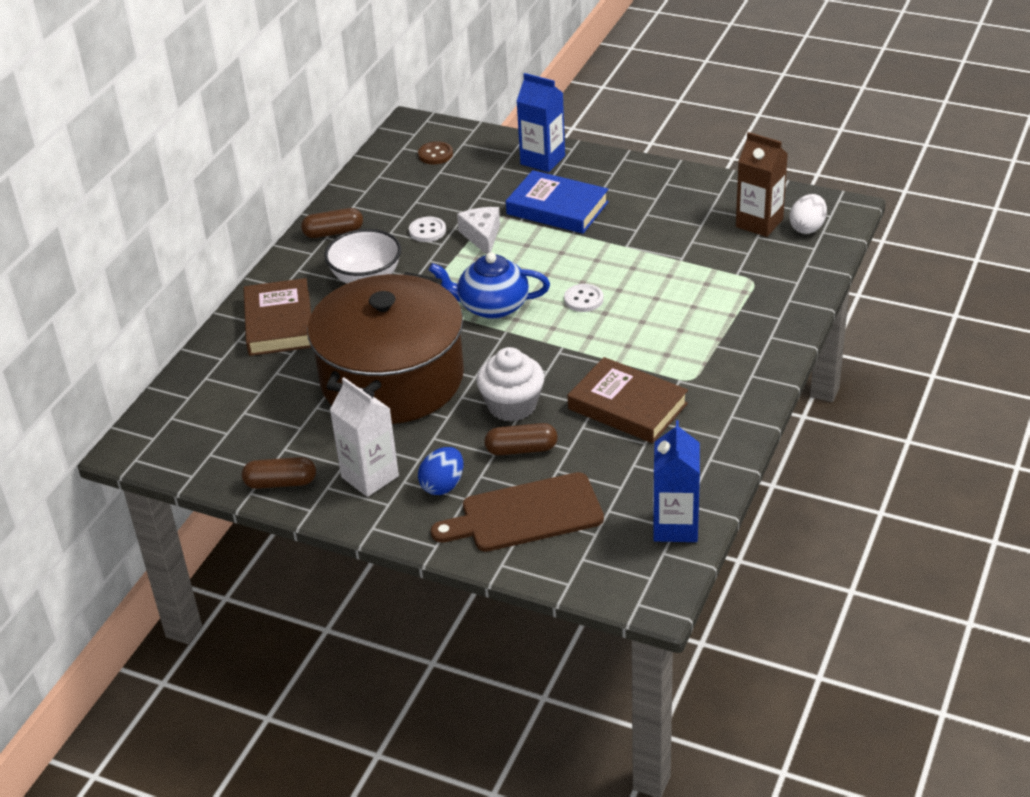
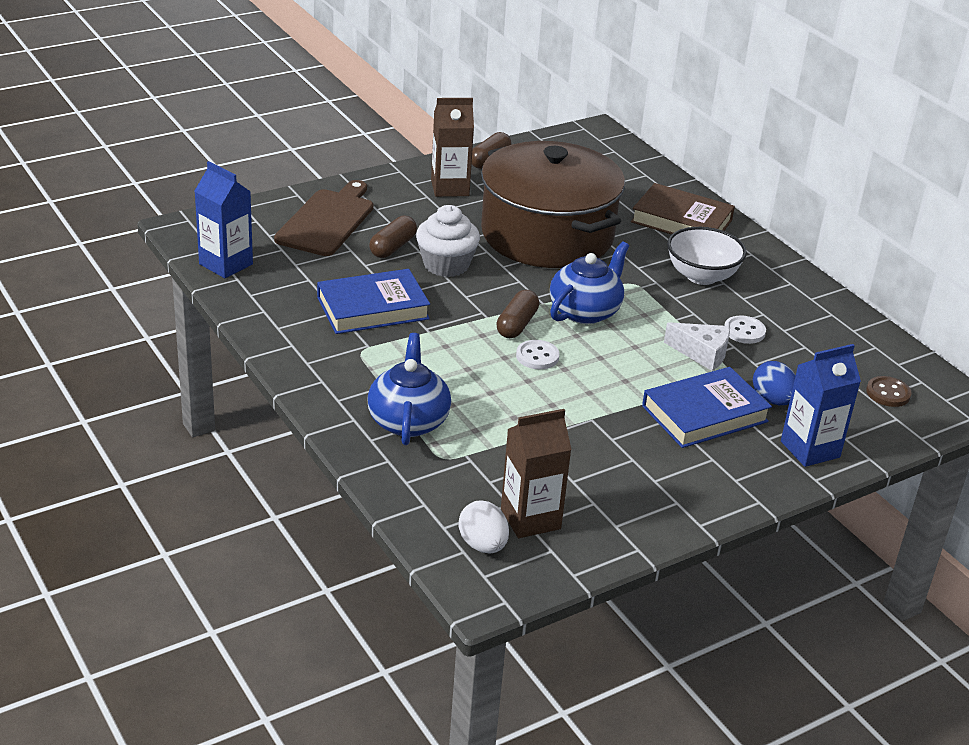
camera: 120 degrees right, 5 degrees down
(333, 232) = (794, 289): brown capsule -> brown capsule (517, 324)
(370, 477) = (450, 188): white carton -> brown carton
(443, 485) = (401, 206): blue egg -> blue egg (772, 400)
(627, 406) = (373, 308): brown book -> blue book
(737, 314) = (408, 420): none -> blue teapot

